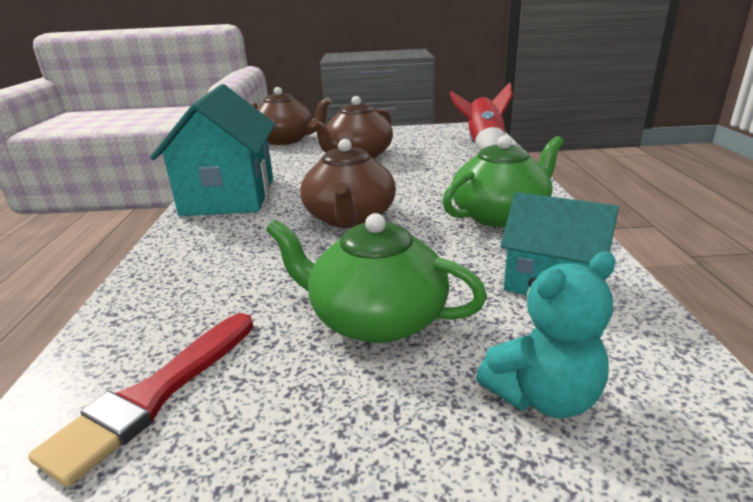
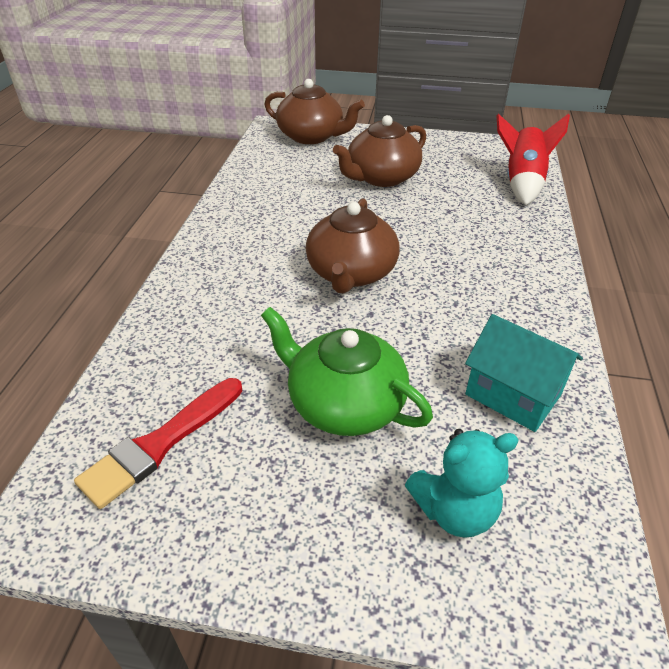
camera: 10 degrees right, 15 degrees up
(229, 196) = (242, 219): turquoise house -> none
(500, 215) = (499, 296): green teapot -> none

